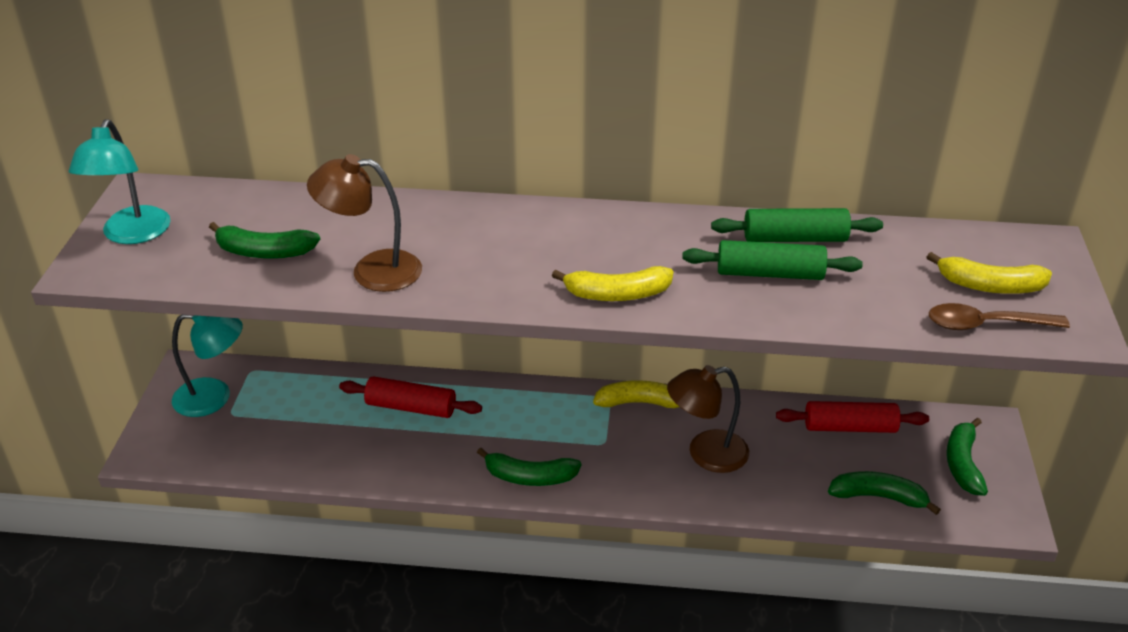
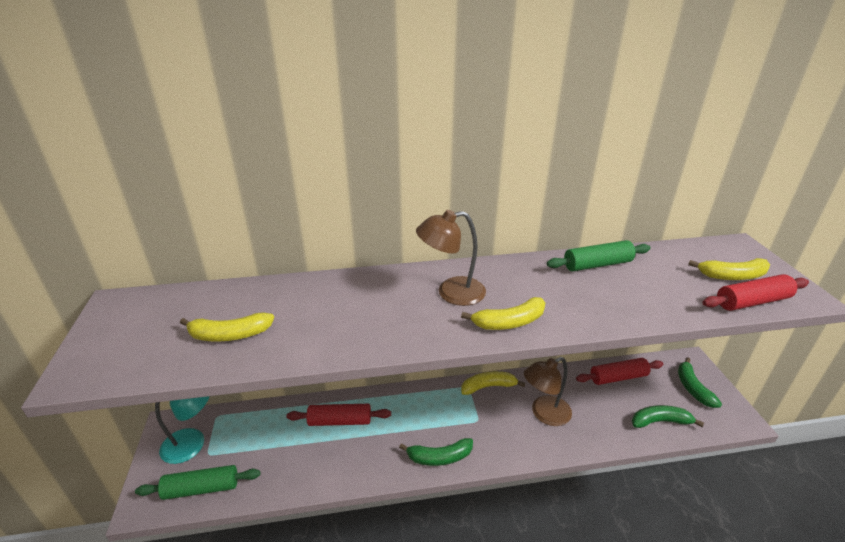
camera: 15 degrees left, 5 degrees down
(132, 235) = (113, 339): turquoise lamp -> none
(264, 252) = (229, 335): green banana -> yellow banana
(372, 271) = (321, 335): brown lamp -> brown lamp (451, 293)
(769, 273) = (598, 290): green rolling pin -> green rolling pin (201, 488)
(986, 324) = (752, 301): brown spoon -> red rolling pin

